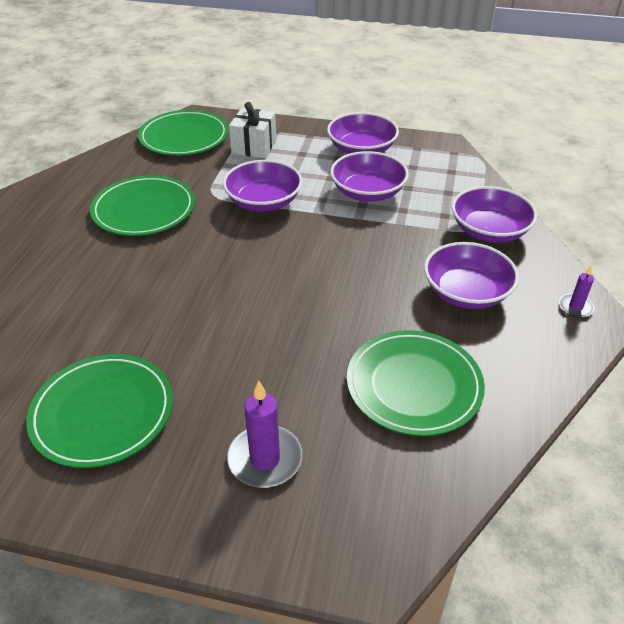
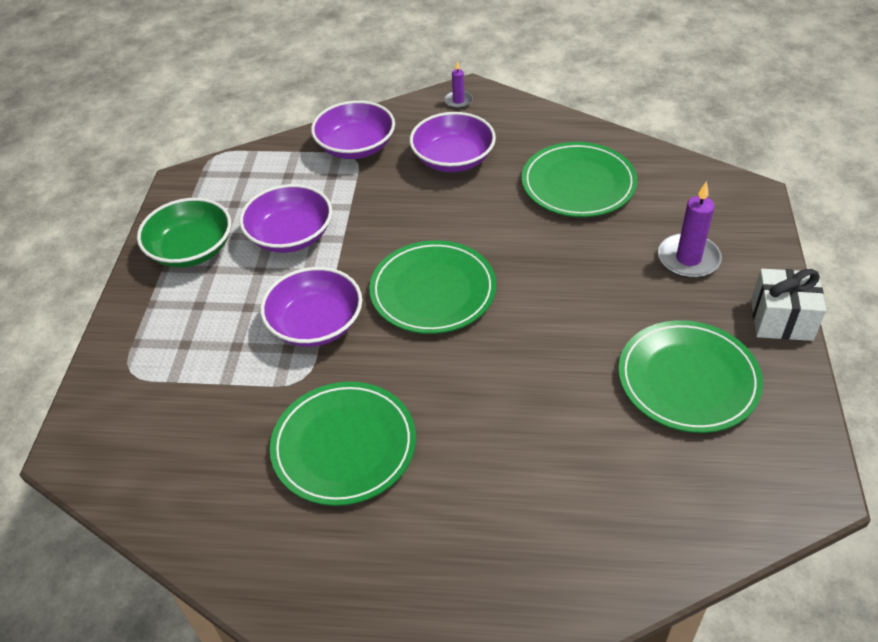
camera: 95 degrees left, 5 degrees up
(184, 137) = (141, 450): green plate -> green plate (433, 291)
(254, 146) = (176, 358): white gift -> white gift (781, 319)
(361, 149) = (191, 249): purple bowl -> green bowl

